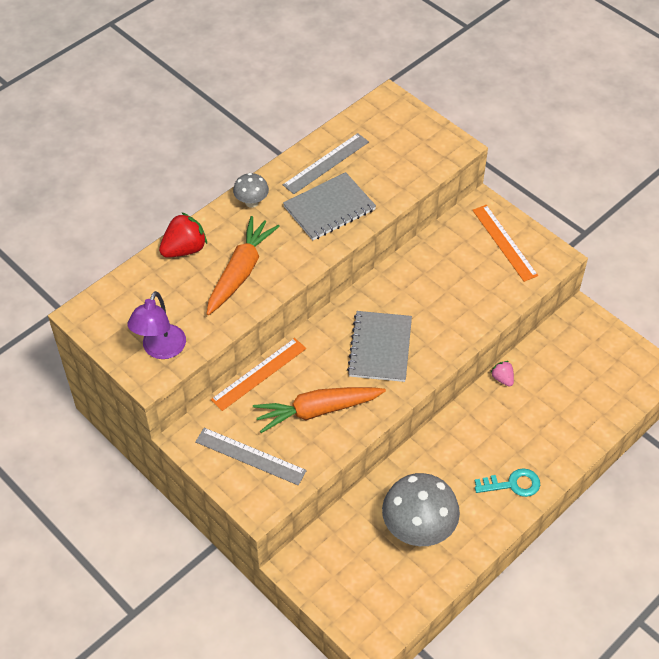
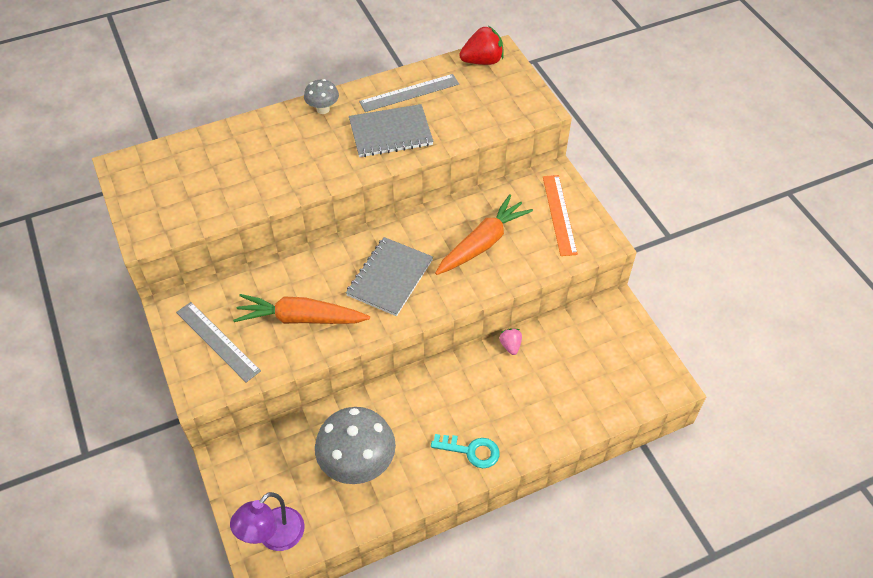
camera: 20 degrees right, 0 degrees up
(160, 349) = (168, 215): purple lamp -> purple lamp (274, 537)
(184, 249) = (240, 134): red strawberry -> red strawberry (482, 61)
(240, 272) = (278, 167): orange carrot -> orange carrot (482, 243)
(259, 374) = (266, 268): orange ruler -> none

